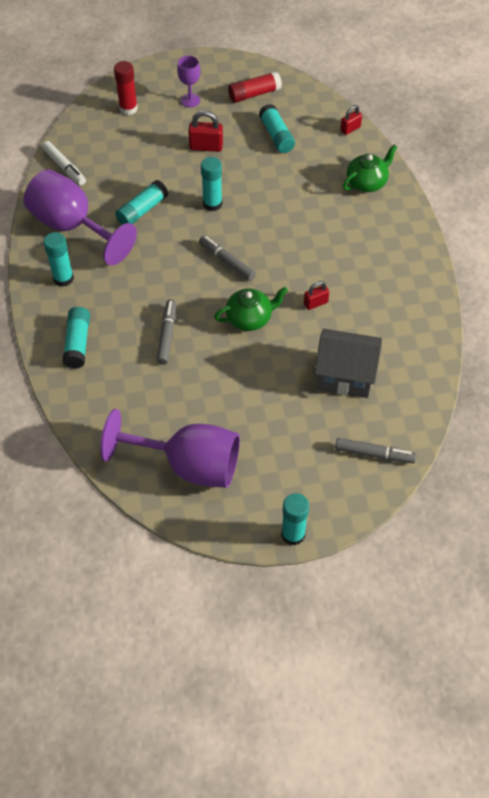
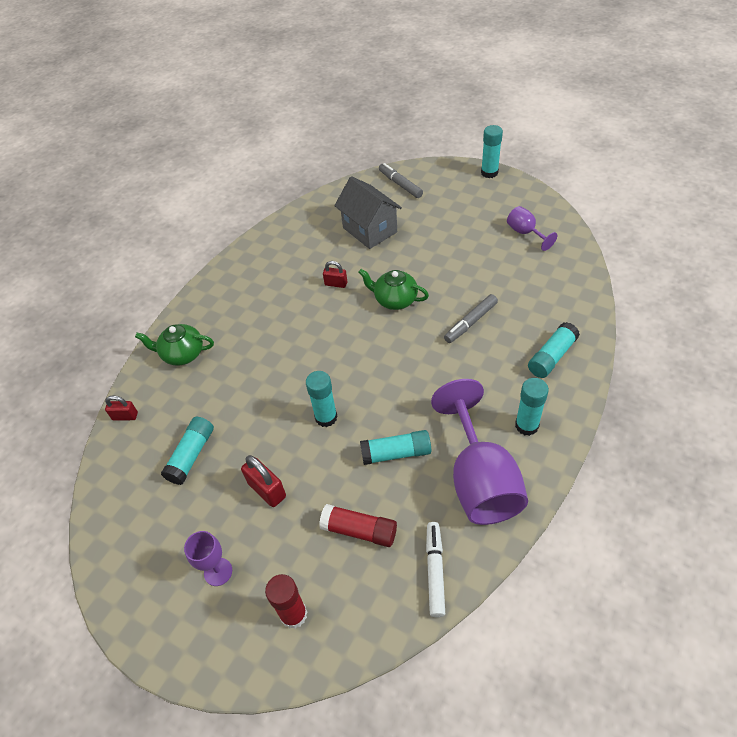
camera: 135 degrees left, 5 degrees down
(188, 465) = (525, 233): purple goblet -> purple goblet, size x0.48
(227, 261) = (368, 354): grey marker -> none
(254, 94) = (149, 528): red glue stick -> red glue stick (359, 530)

